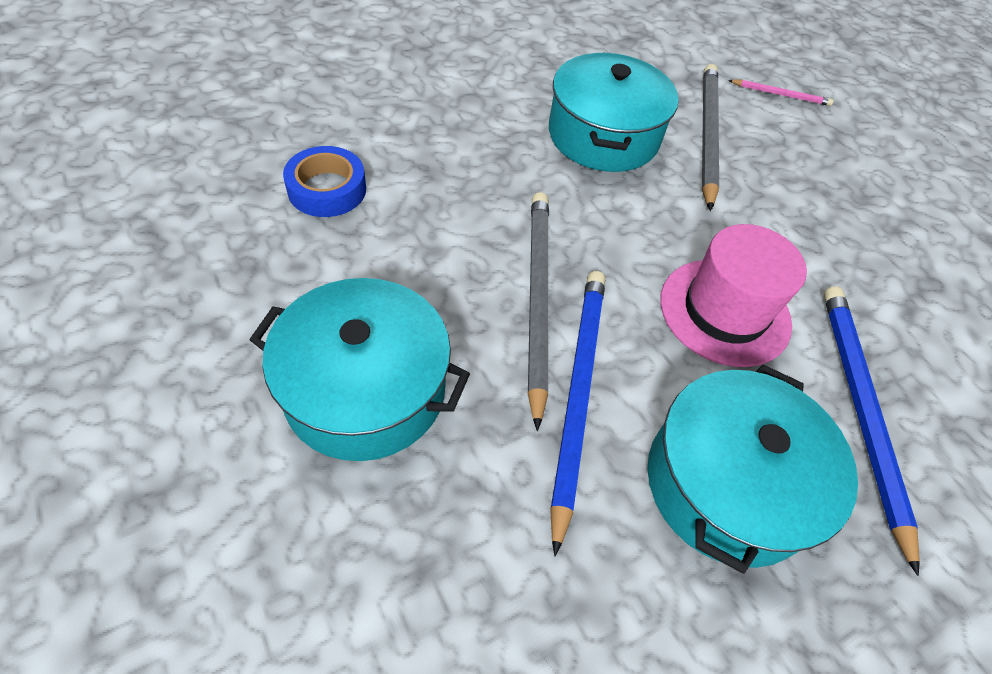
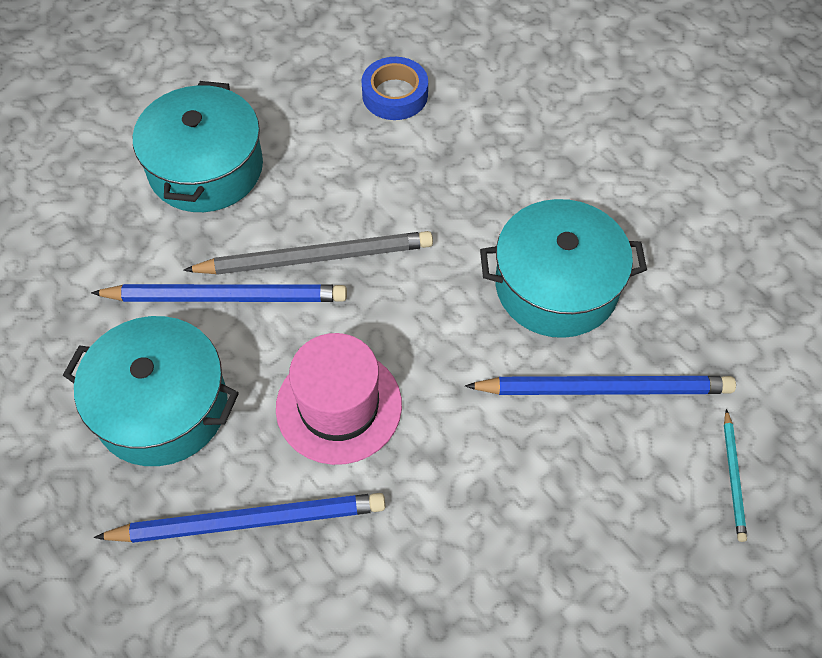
camera: 85 degrees right, 5 degrees up
(707, 135) = (603, 388): grey pencil -> blue pencil
(780, 94) = (733, 477): pink pencil -> turquoise pencil

